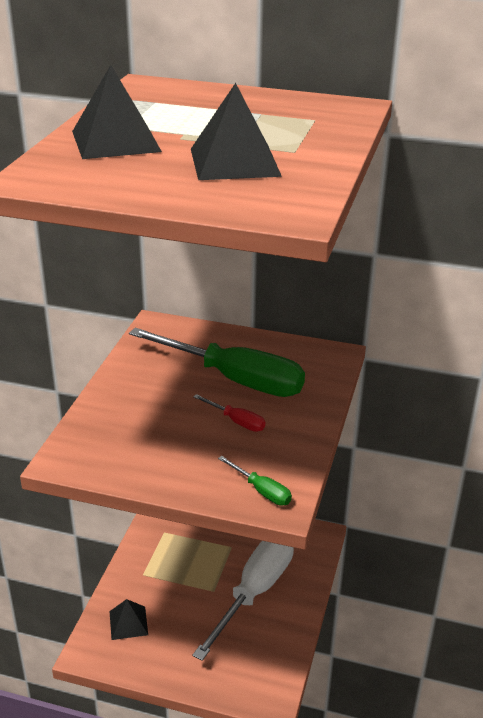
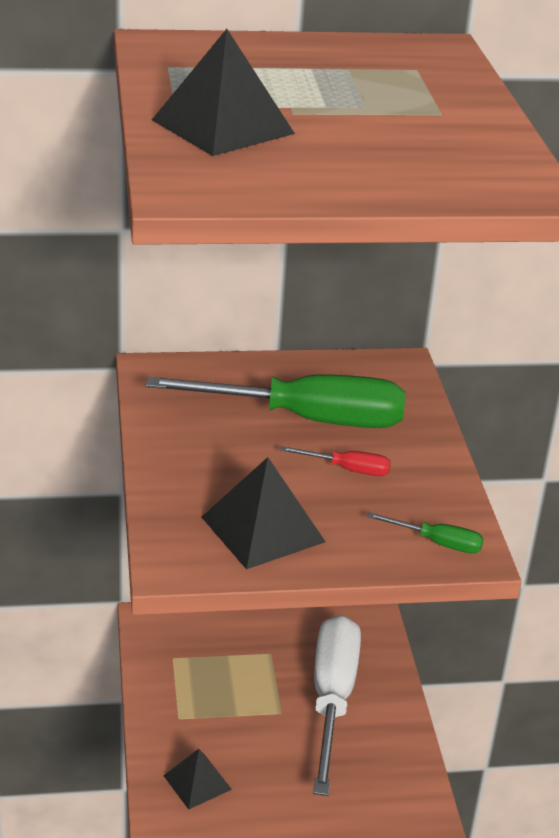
camera: 25 degrees left, 0 degrees up
(234, 162) = (393, 136): black pyramid -> black pyramid (263, 529)

